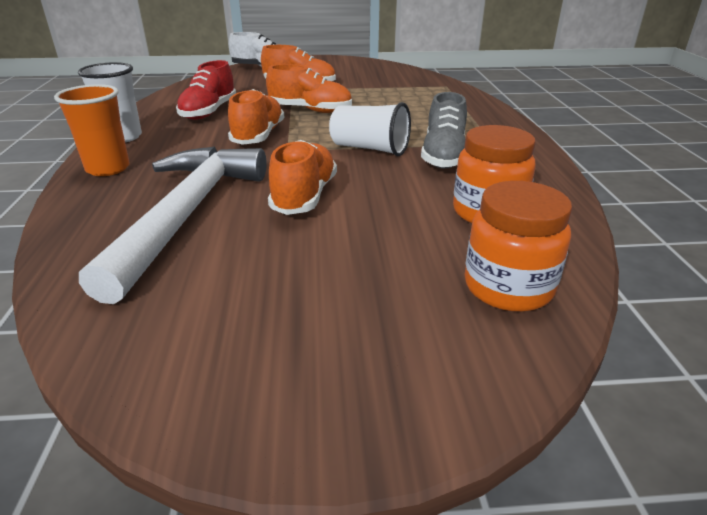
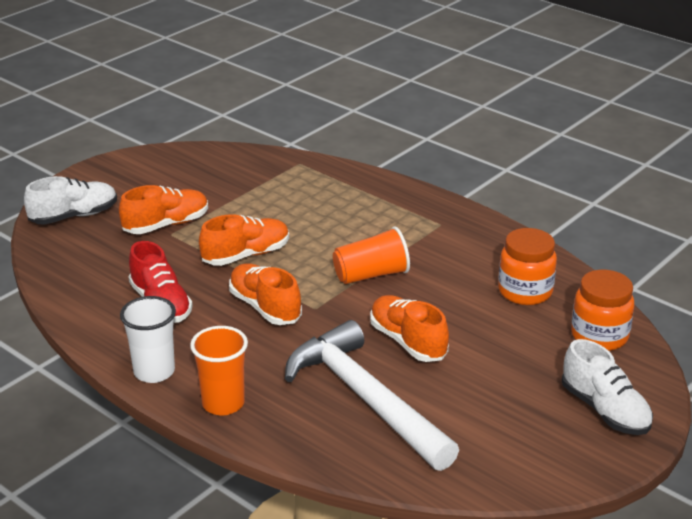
camera: 45 degrees left, 0 degrees up
(369, 149) = (371, 275): white cup -> orange cup
(373, 366) = (605, 410): none -> white shoe
(443, 156) = (430, 255): grey shoe -> none

